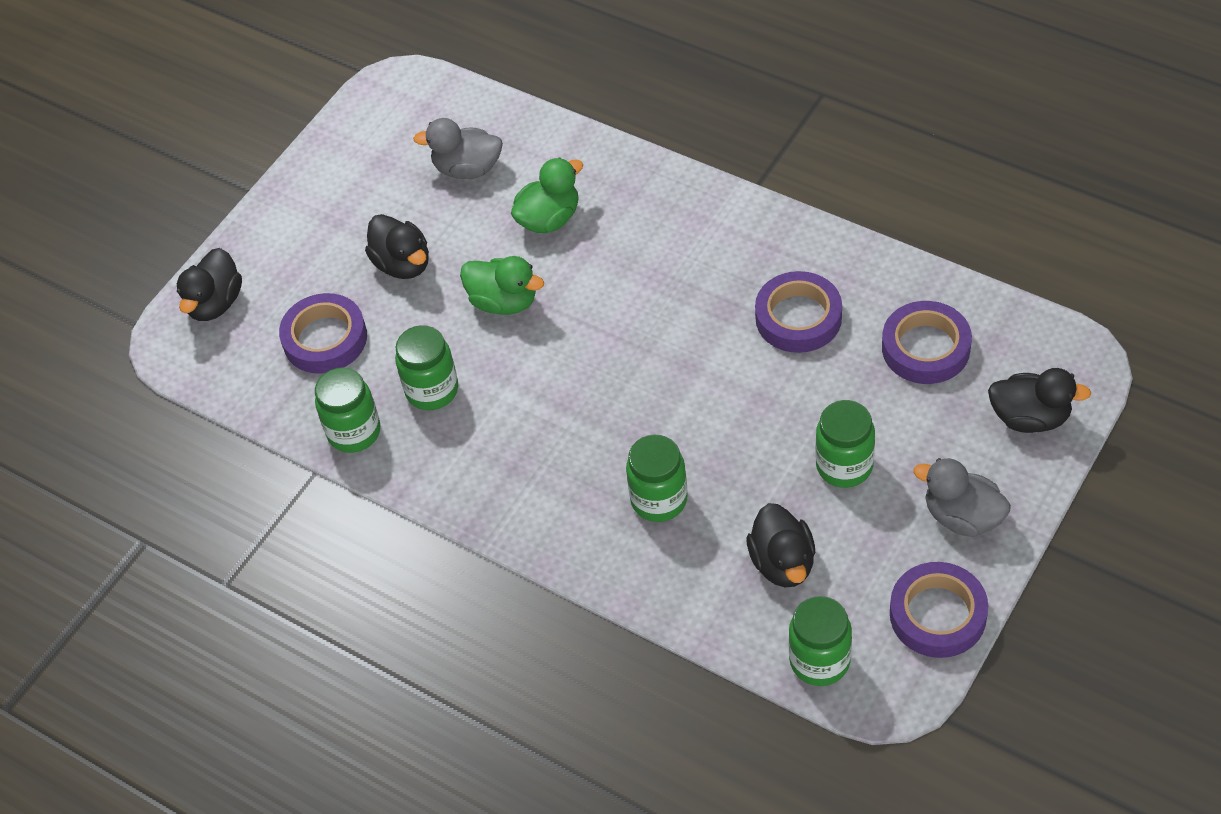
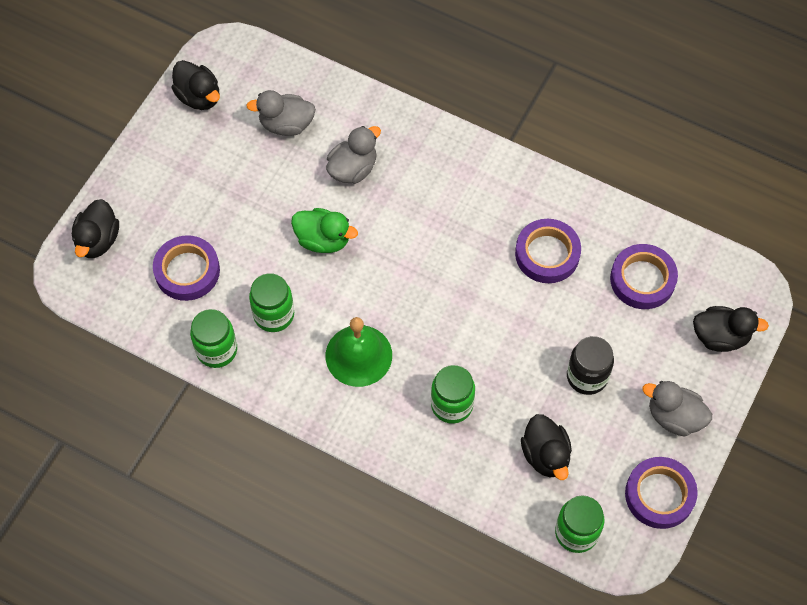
camera: 10 degrees left, 10 degrees up
(403, 264) = (242, 207): black duck -> black duck (199, 97)
(539, 439) = (358, 355): none -> green bell
(549, 219) = (353, 169): green duck -> grey duck
(844, 466) = (587, 376): green jar -> black jar

